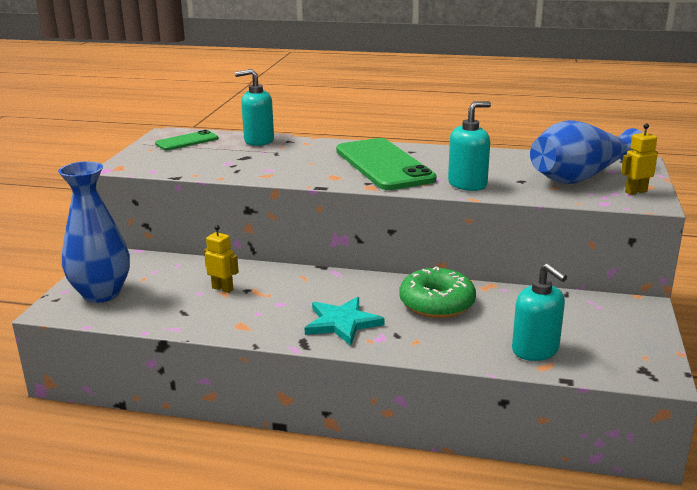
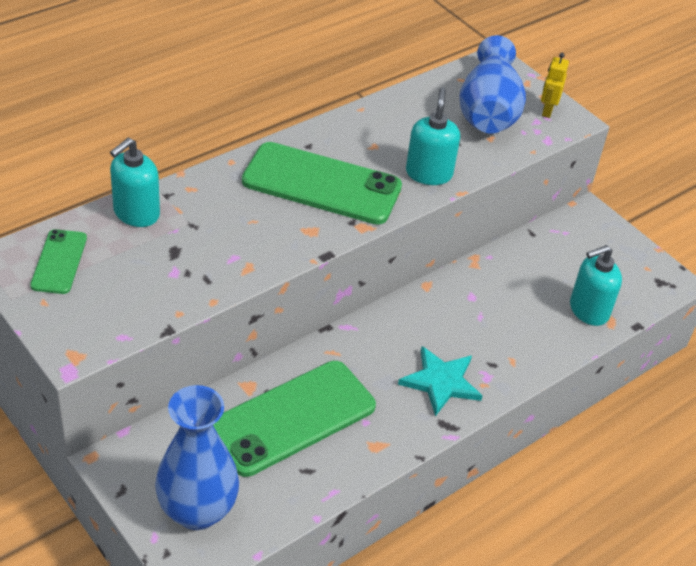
camera: 55 degrees left, 20 degrees up
(222, 288) = (292, 418): yellow robot -> green phone
(437, 303) = (470, 308): green donut -> none
(535, 350) = (588, 310): turquoise soap dispenser -> turquoise soap dispenser turned 150 degrees clockwise

